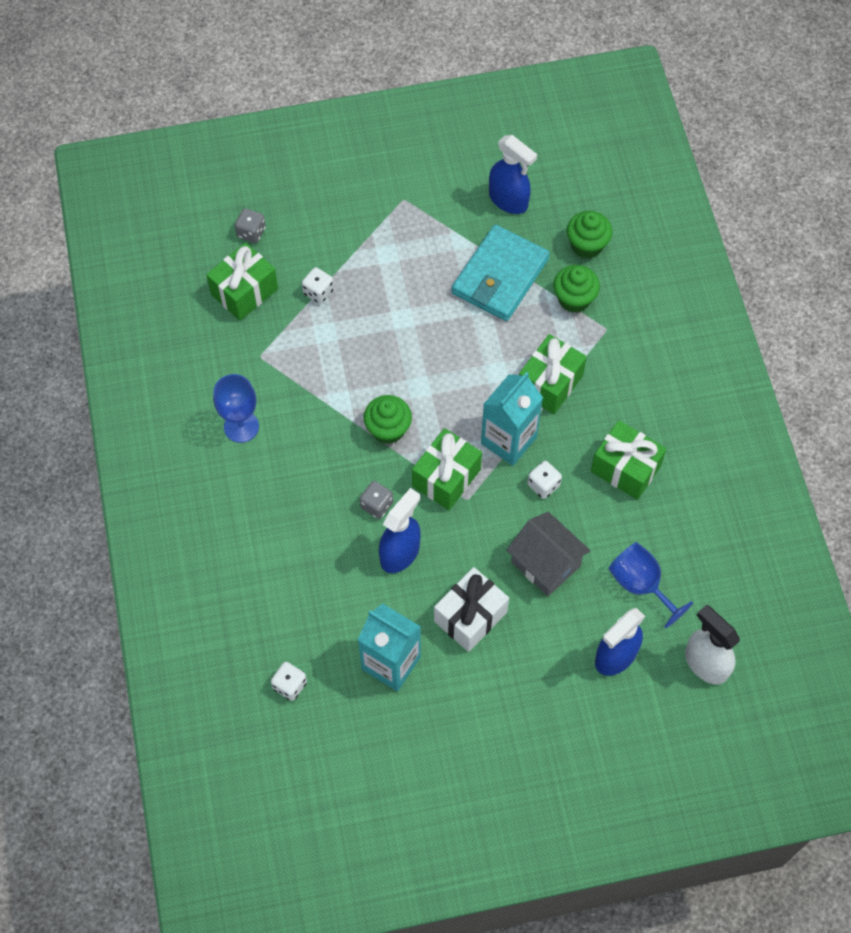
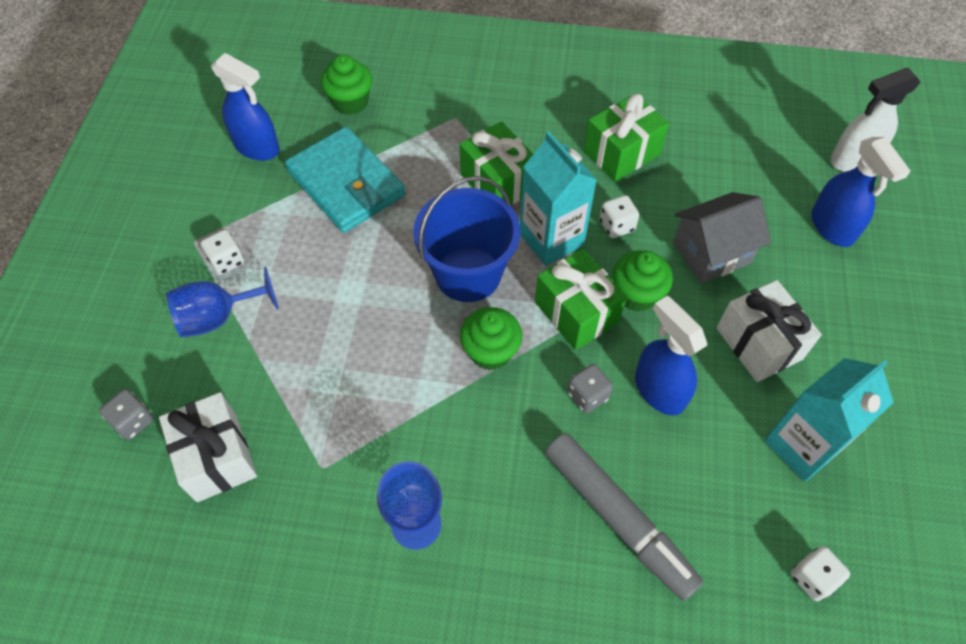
camera: 70 degrees left, 5 degrees down
(244, 292) = (217, 457): green gift -> white gift
(289, 550) = (618, 518): none -> grey marker
(318, 292) = (266, 369): white dice -> white dice (227, 261)
(450, 391) = (468, 274): none -> blue bucket
(508, 200) = (257, 147): blue spray bottle -> blue spray bottle turned 60 degrees clockwise
(574, 299) = (408, 132): green cupcake -> green cupcake (636, 294)
(640, 585) = (756, 182): blue goblet -> blue goblet (218, 317)

